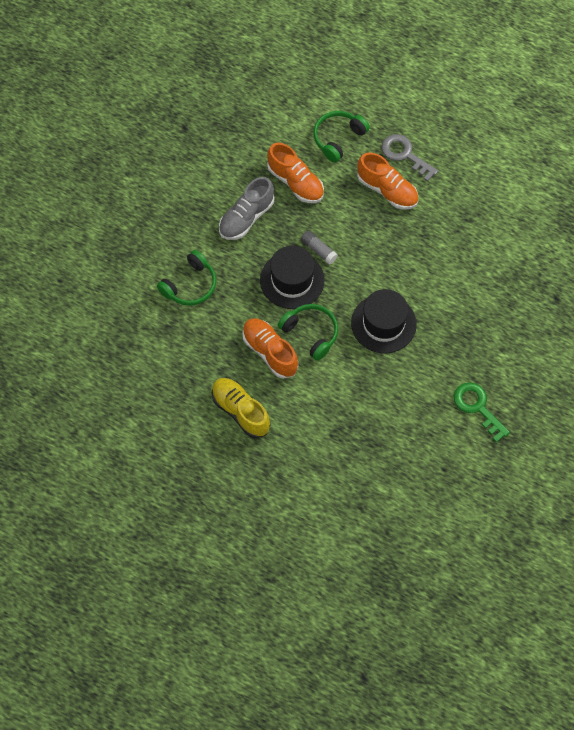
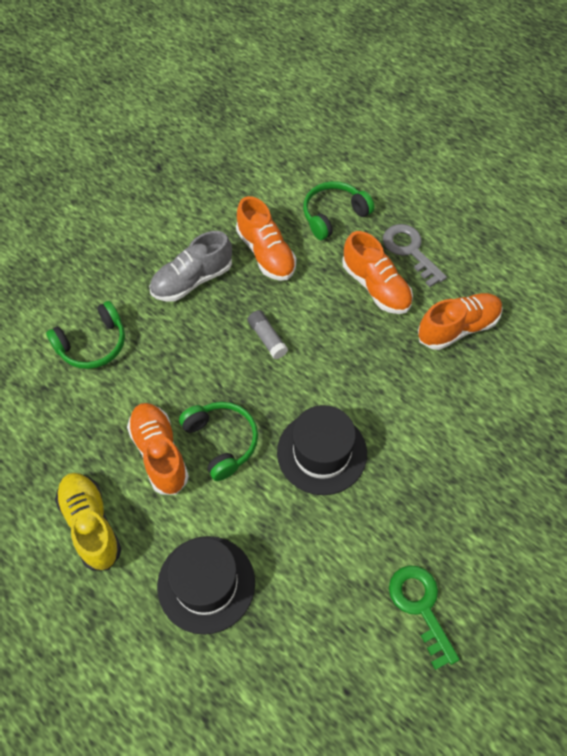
camera: 15 degrees right, 5 degrees down
(292, 280) = (221, 368): black hat -> black hat (206, 584)
(456, 209) = (458, 328): none -> orange shoe

